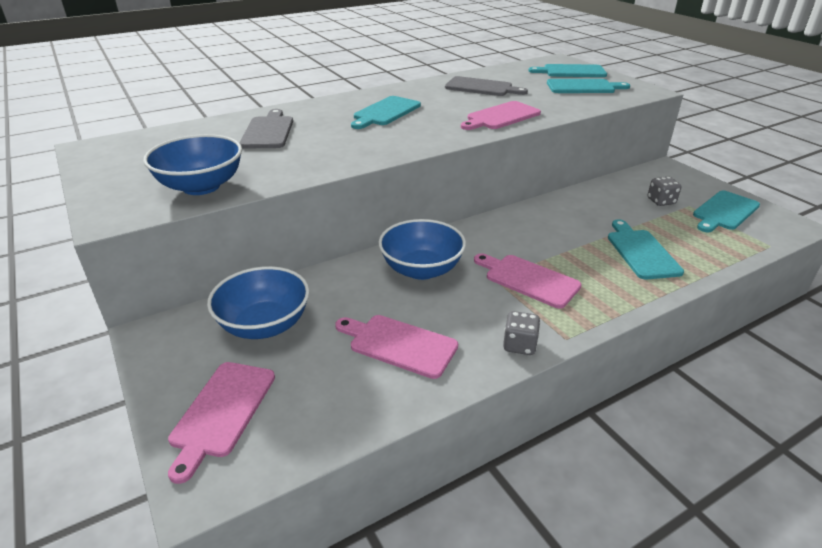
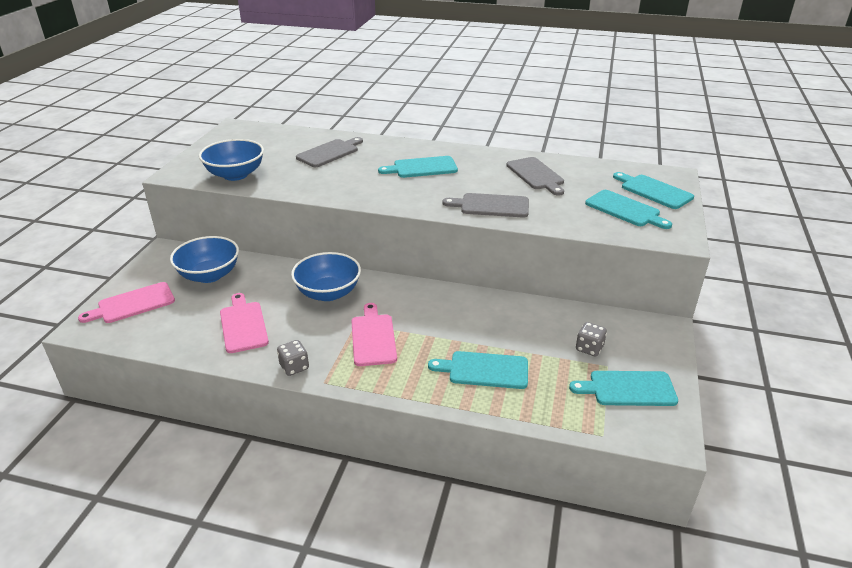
camera: 45 degrees right, 0 degrees up
(501, 116) = (491, 206): pink cutting board -> grey cutting board
(641, 252) = (484, 370): turquoise cutting board -> turquoise cutting board turned 120 degrees counterclockwise

